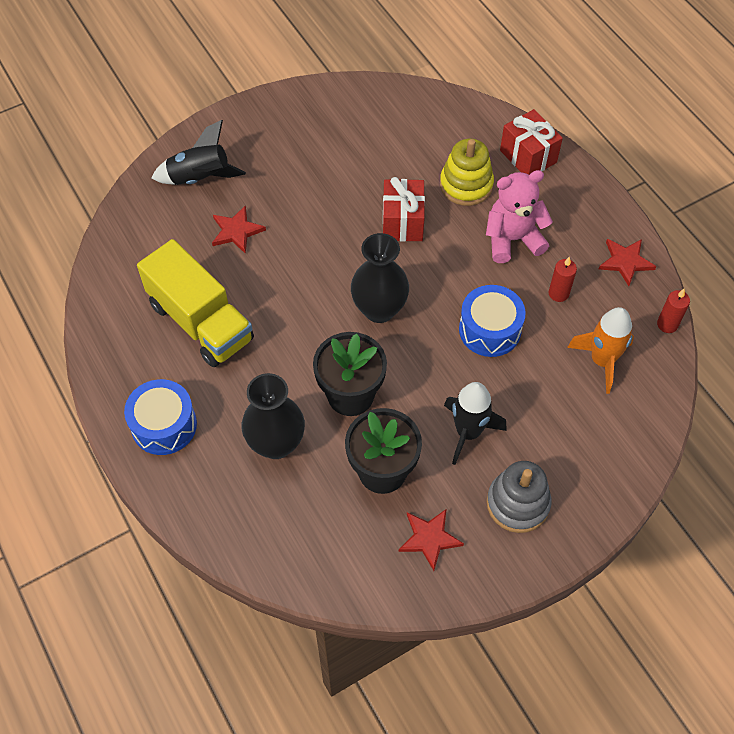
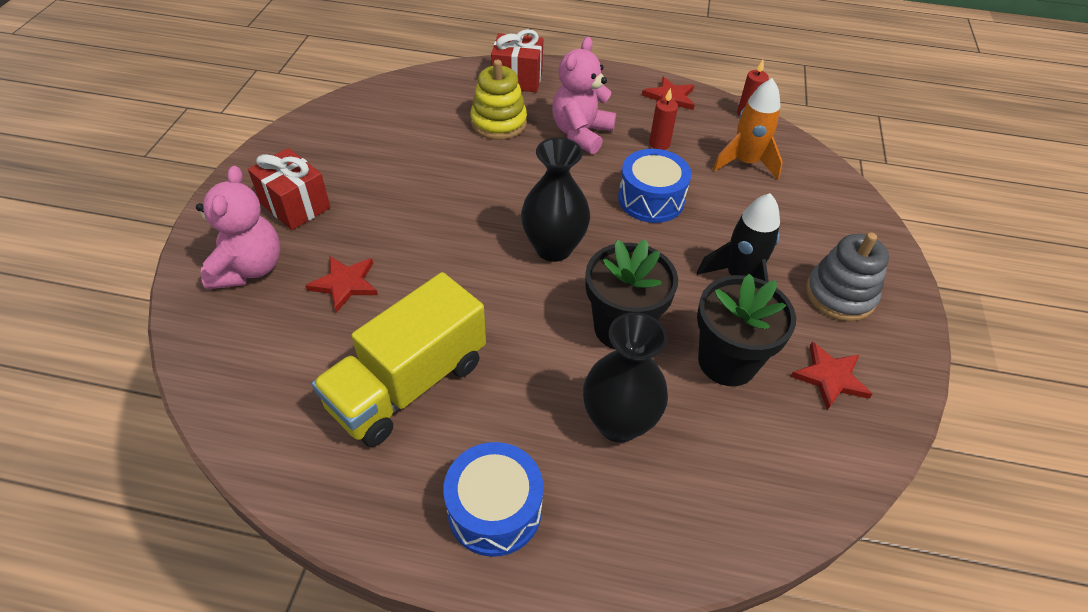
camera: 50 degrees left, 10 degrees down
(200, 178) = (249, 268): black rocket -> pink teddy bear
(201, 322) = (408, 384): yellow truck -> yellow truck turned 135 degrees clockwise
(403, 222) = (485, 177): red gift -> red gift (295, 205)

